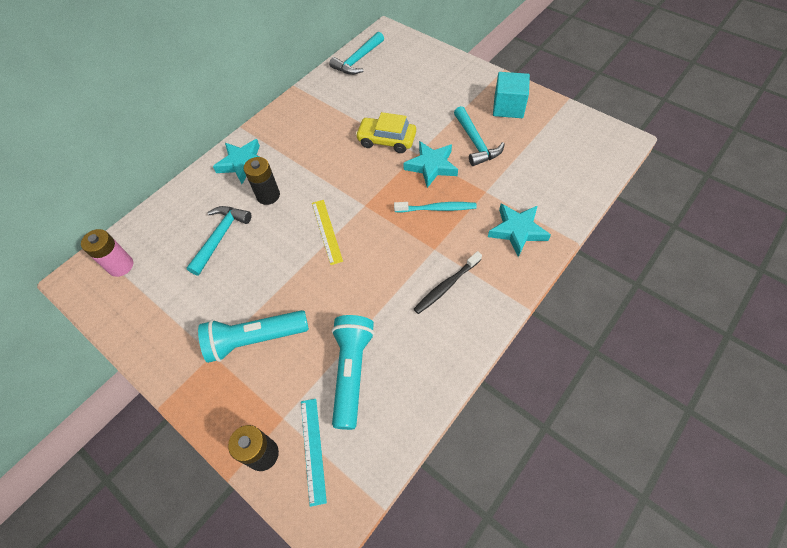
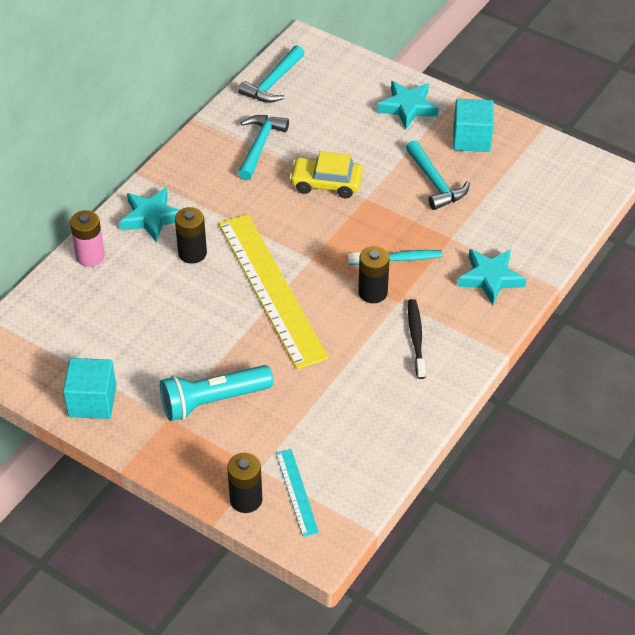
camera: 10 degrees left, 10 degrees down
(121, 266) = (34, 337): pink battery -> pink battery (90, 256)
(151, 332) = (92, 401): none -> turquoise cube
(220, 237) = (146, 301): turquoise hammer -> turquoise hammer (260, 146)
(327, 231) = (271, 289): yellow ruler -> yellow ruler, size x2.24
(352, 372) = (325, 424): turquoise flashlight -> none
(412, 239) = (373, 292): none -> black battery
(431, 166) = (385, 212): turquoise star -> turquoise star (407, 107)
(446, 286) = (416, 338): black toothbrush -> black toothbrush turned 135 degrees clockwise

